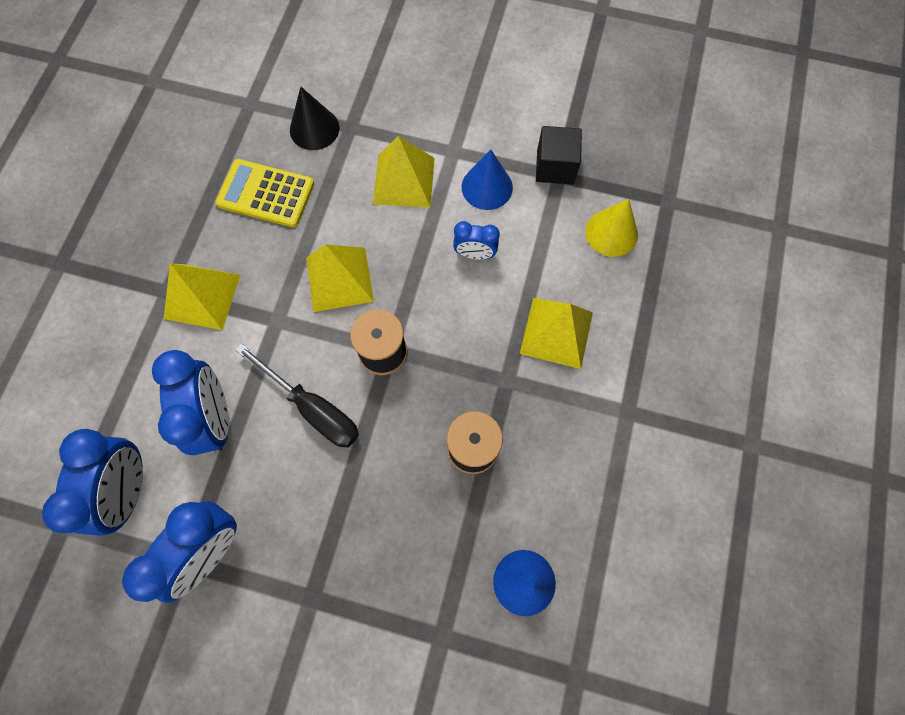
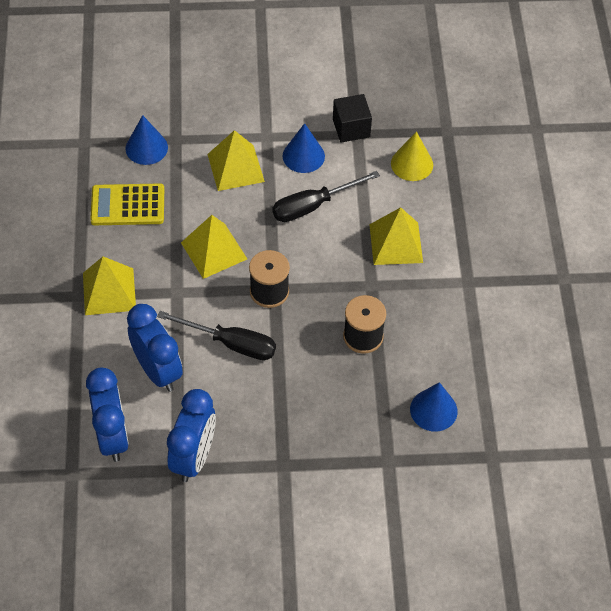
camera: 20 degrees left, 15 degrees down
(314, 129) = (146, 148): black cone -> blue cone
(475, 254) = (313, 206): blue clock -> black screwdriver

